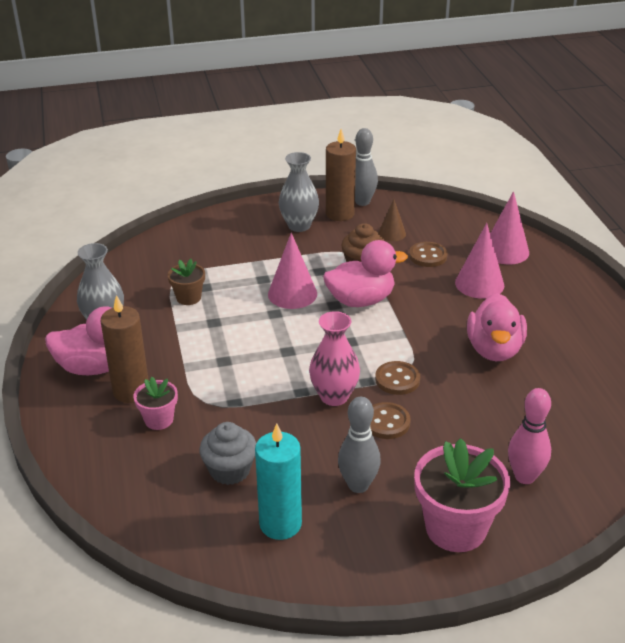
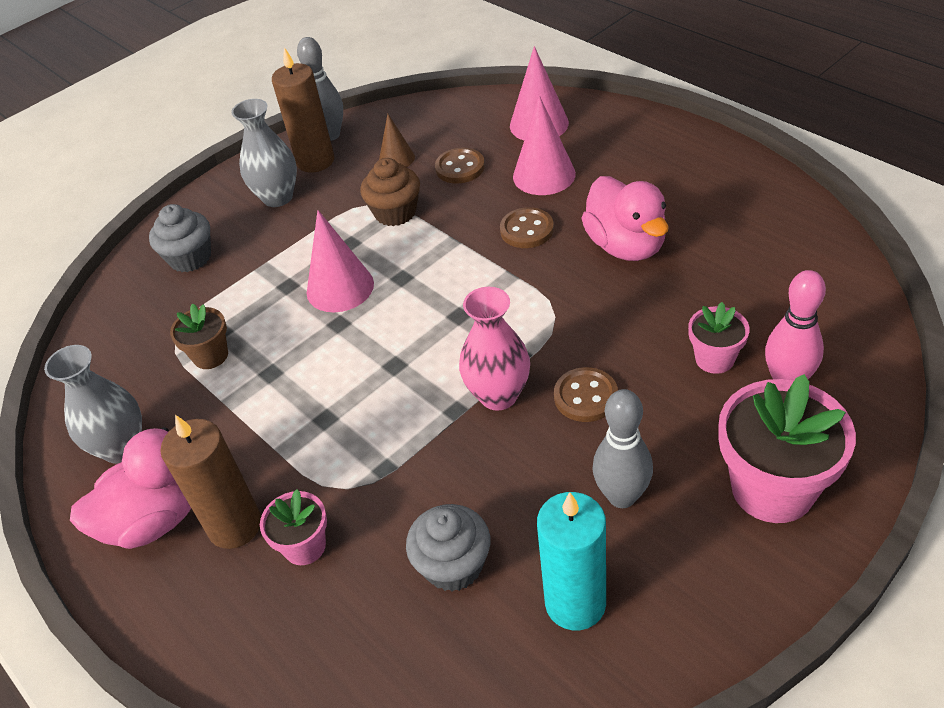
camera: 25 degrees left, 10 degrees up
(220, 239) = (190, 258): none -> grey cupcake
(361, 300) = (429, 257): pink duck -> none
(397, 379) = (552, 336): brown button -> brown button (527, 230)
(489, 441) = (714, 359): none -> pink flower pot

